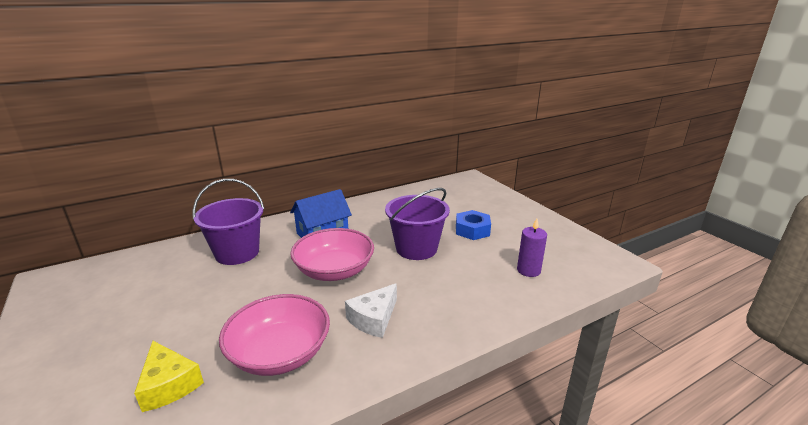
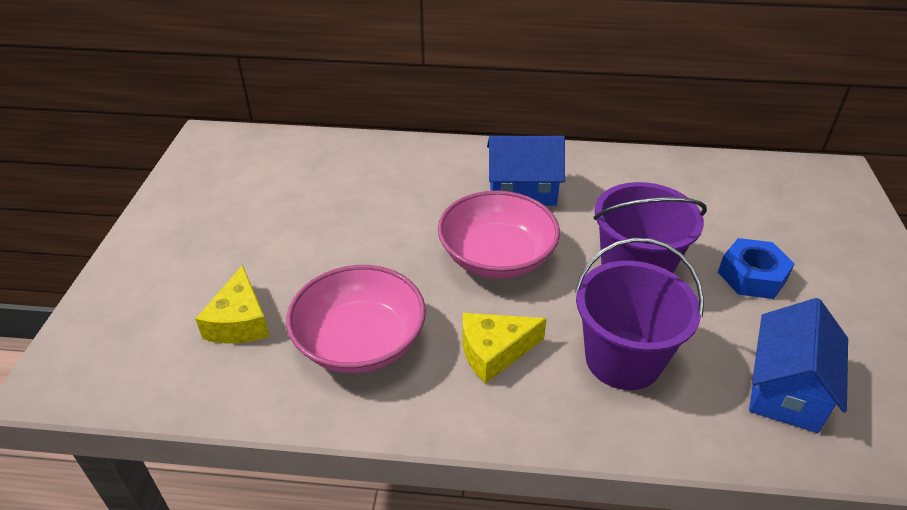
camera: 35 degrees right, 15 degrees up
(237, 253) = (402, 179): purple bucket -> purple bucket (623, 359)
(374, 319) = (494, 352): white cheese -> yellow cheese
(528, 270) = (786, 389): purple candle -> blue house

